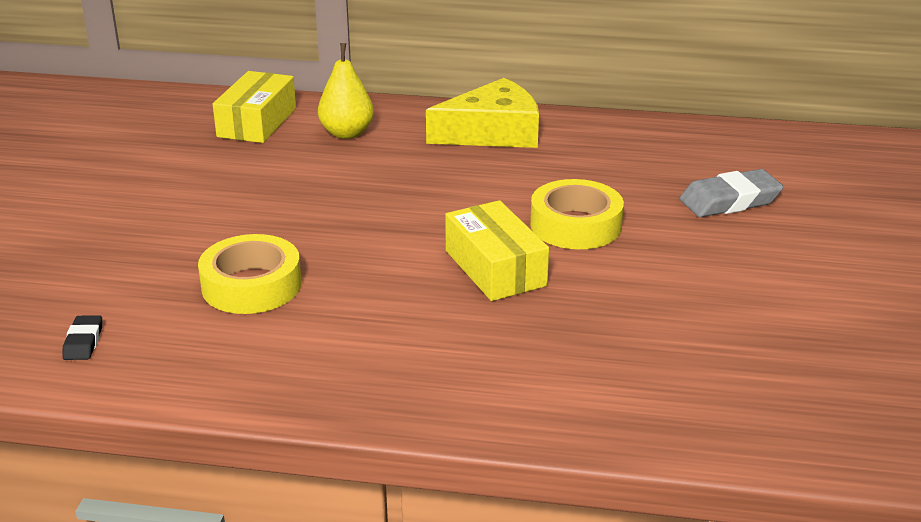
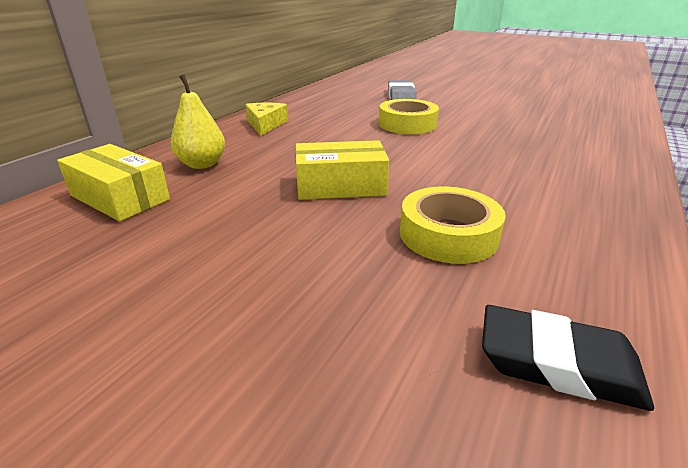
camera: 70 degrees left, 0 degrees up
(83, 342) = (558, 363): black eraser -> black eraser, size x1.90
(493, 132) = (265, 124): yellow cheese -> yellow cheese, size x0.63
(495, 268) = (451, 148): yellow box -> yellow box (340, 186)

